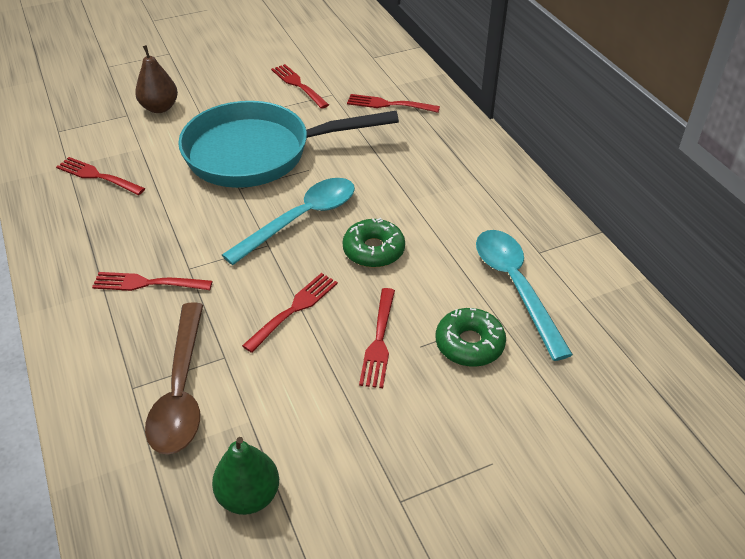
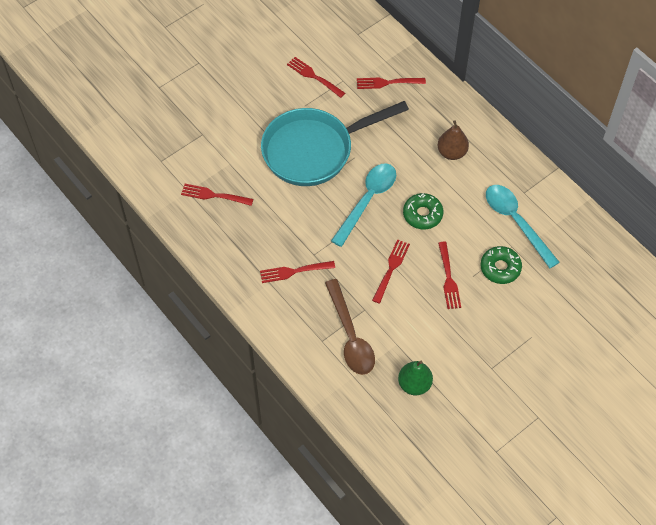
camera: 15 degrees left, 15 degrees up
(160, 108) = (223, 122): brown pear -> brown pear (451, 152)

